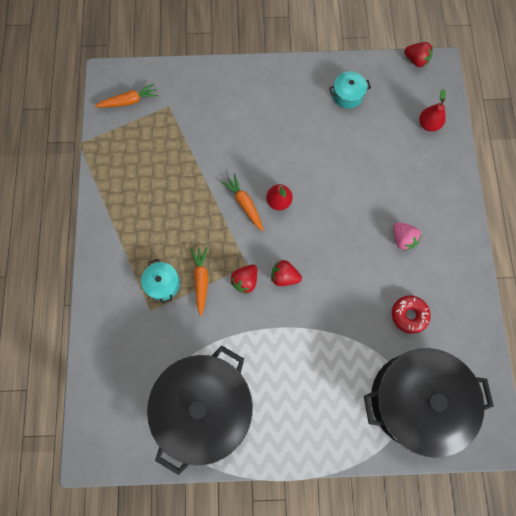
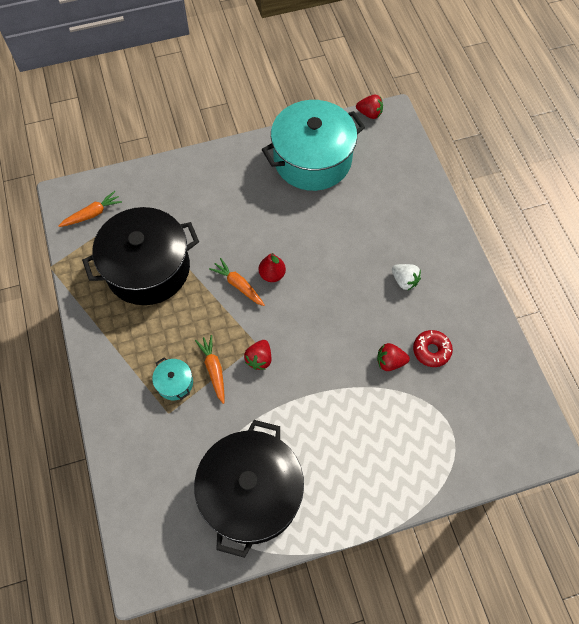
camera: 15 degrees left, 10 degrees down
(284, 276) = (298, 345): red strawberry -> red strawberry (390, 362)
(347, 95) = (312, 159): turquoise pot -> turquoise pot, size x2.48
(402, 239) = (404, 281): pink strawberry -> white strawberry
(415, 399) = (461, 430): black pot -> black pot (148, 268)
(428, 124) = (398, 169): red pear -> none

